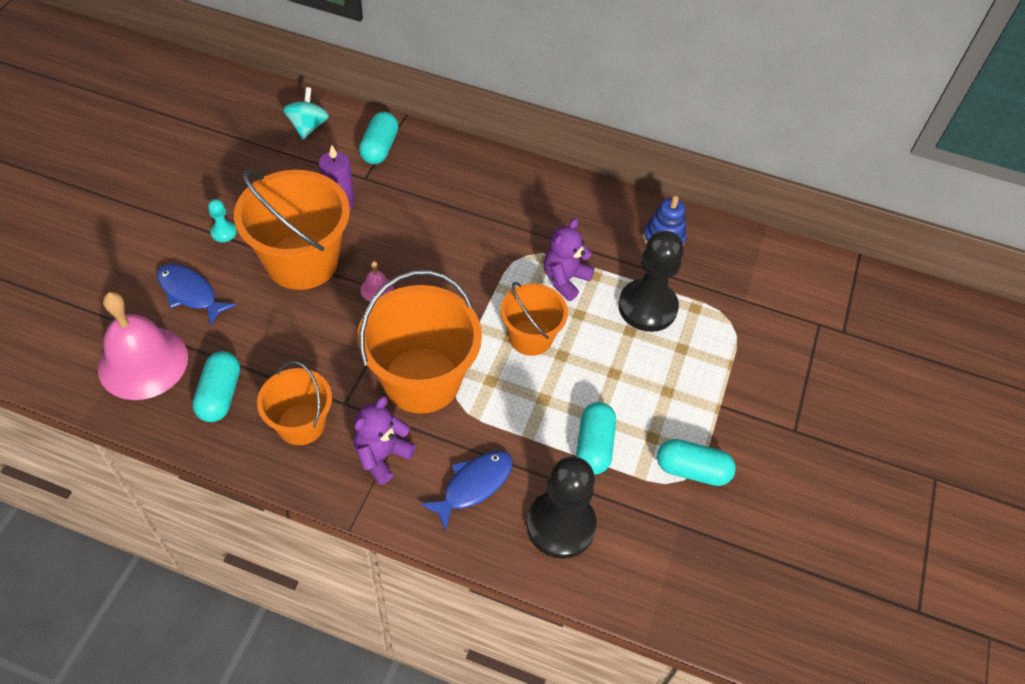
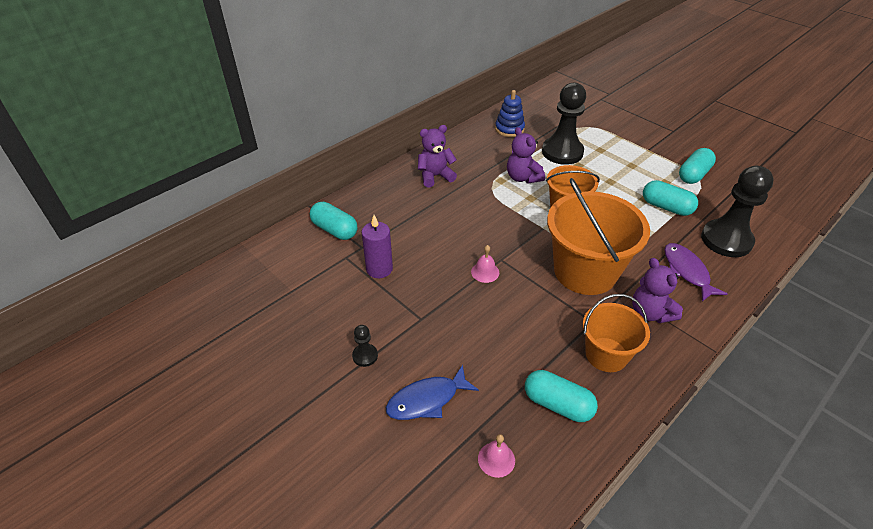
camera: 60 degrees left, 10 degrees down
(143, 362) = (496, 459): pink bell -> pink bell, size x0.41
(223, 232) = (365, 356): turquoise pawn -> black pawn
(302, 261) = (431, 309): orange bucket -> none
(308, 127) = (276, 265): turquoise spinning top -> none
(473, 485) = (687, 271): blue fish -> purple fish
(517, 197) = (435, 176): none -> purple teddy bear

